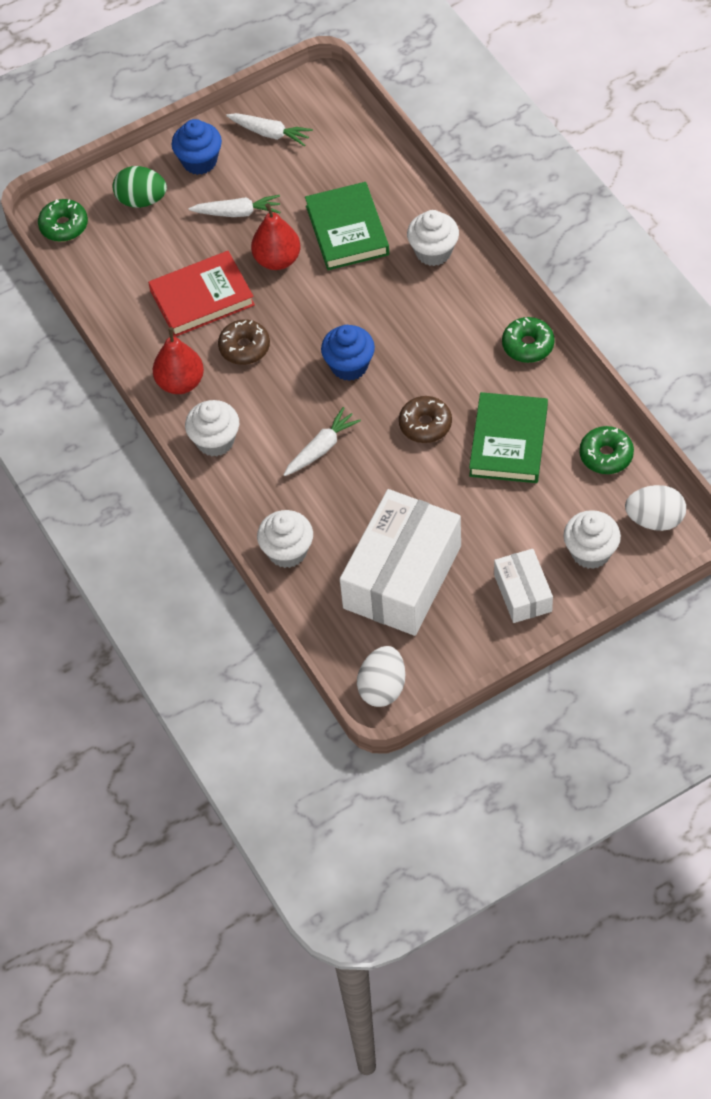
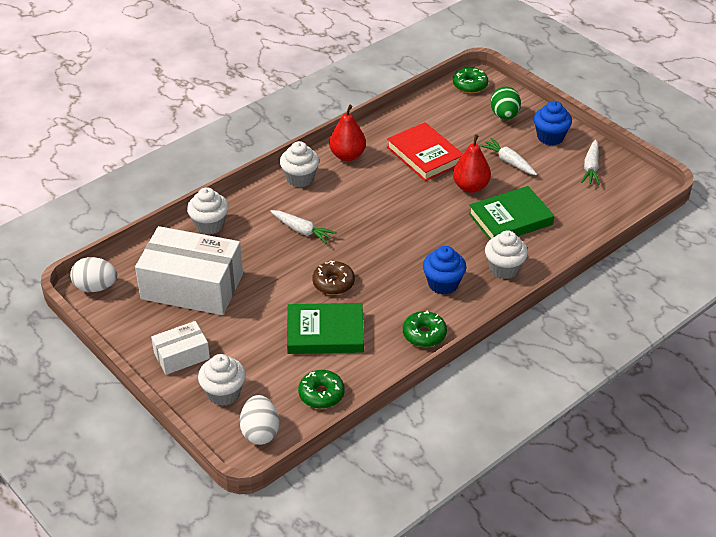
camera: 75 degrees right, 15 degrees down
(238, 212) = (508, 162): white carrot -> white carrot turned 150 degrees clockwise
(244, 347) = (385, 181): brown donut -> none
(349, 366) = (380, 236): blue cupcake -> blue cupcake (443, 284)

